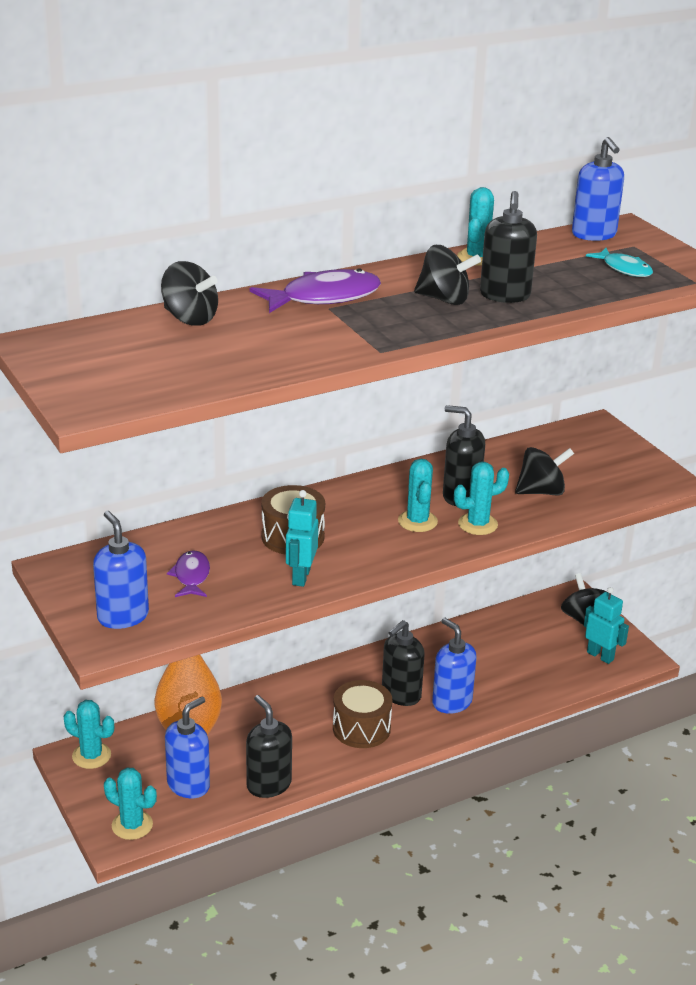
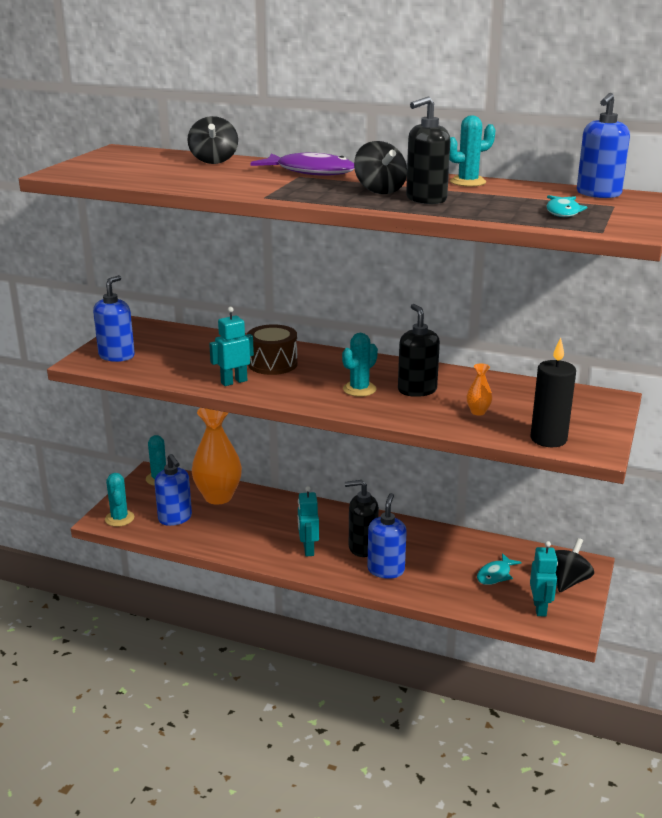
camera: 50 degrees right, 5 degrees down
(188, 785) = (175, 518): blue soap dispenser -> blue soap dispenser turned 60 degrees clockwise
(191, 576) = (184, 356): purple fish -> none
(268, 785) = (210, 543): black soap dispenser -> none
(361, 728) = (308, 549): brown drum -> turquoise robot
(477, 524) = (393, 407): turquoise cactus -> none
(531, 649) = (495, 575): none -> turquoise fish
(541, 491) = (478, 412): black spinning top -> orange vase
(628, 489) = (548, 439): none -> black candle

